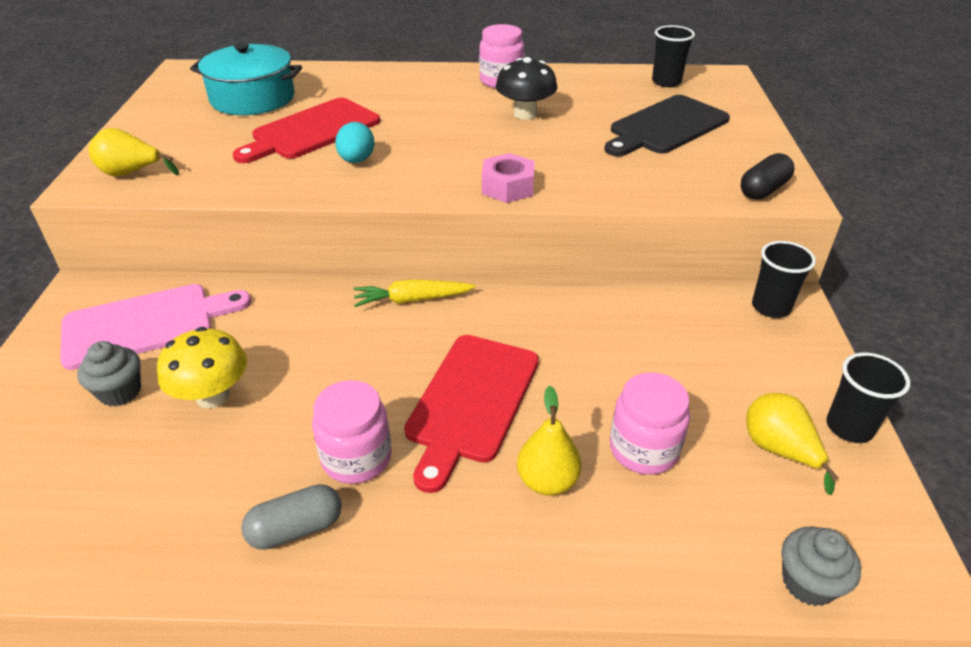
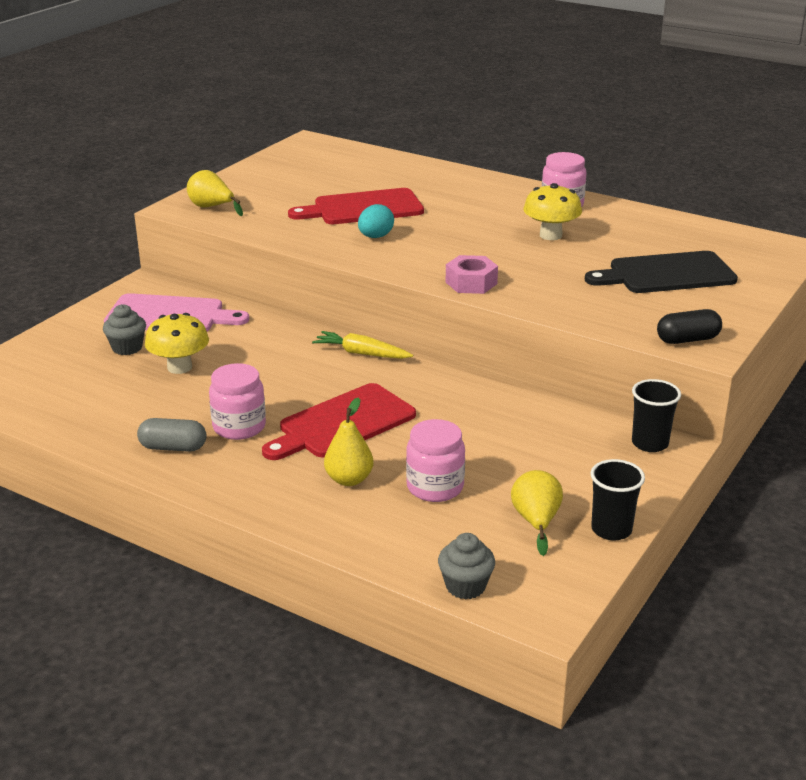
camera: 30 degrees right, 10 degrees down
(252, 98) = (341, 174): turquoise pot -> none
(525, 114) = (550, 235): black mushroom -> yellow mushroom
(666, 82) = (720, 239): black cup -> none

